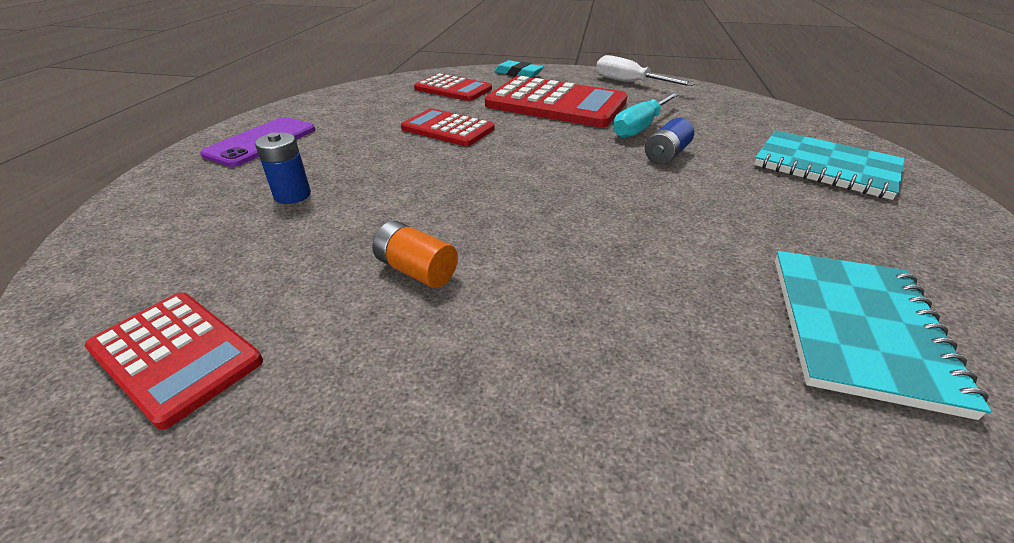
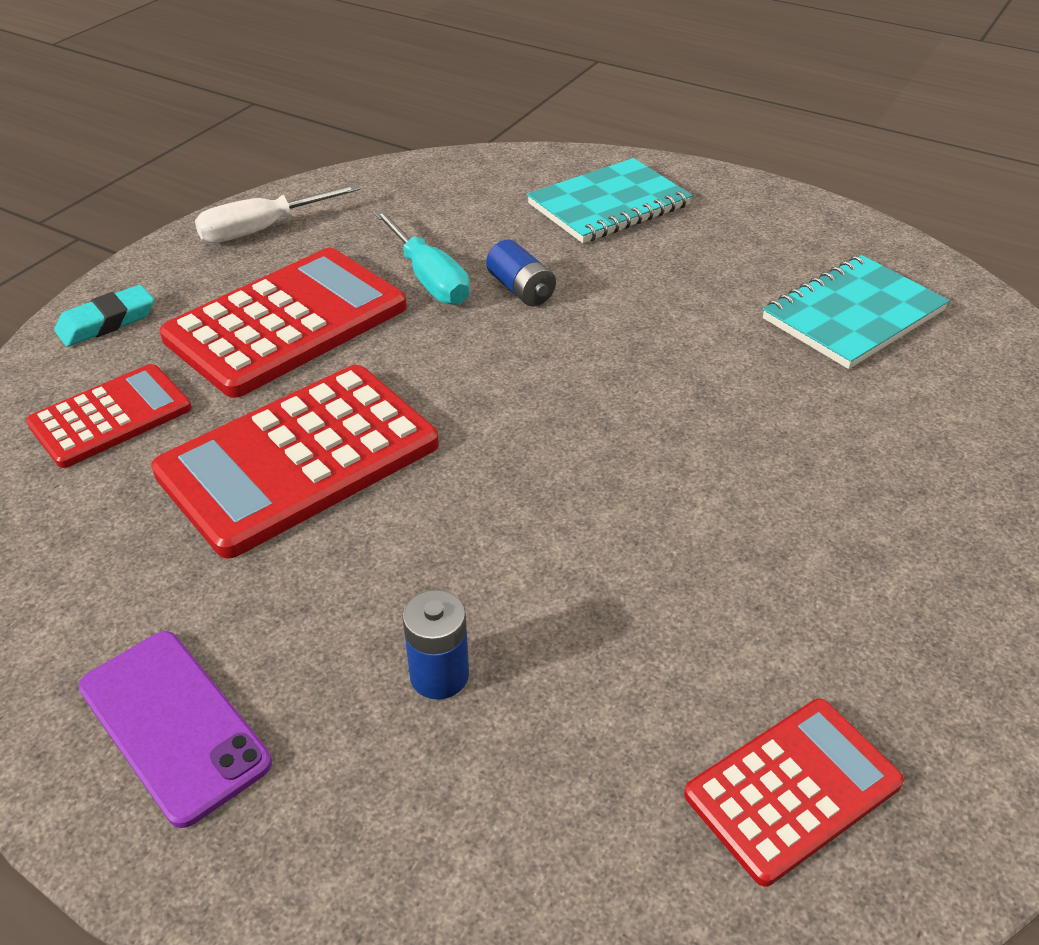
camera: 70 degrees left, 5 degrees up
(417, 270) = (692, 558): orange battery -> none
(448, 129) = (299, 459): red calculator -> red calculator, size x1.71
(857, 328) = (853, 315): turquoise notebook -> turquoise notebook turned 75 degrees counterclockwise

